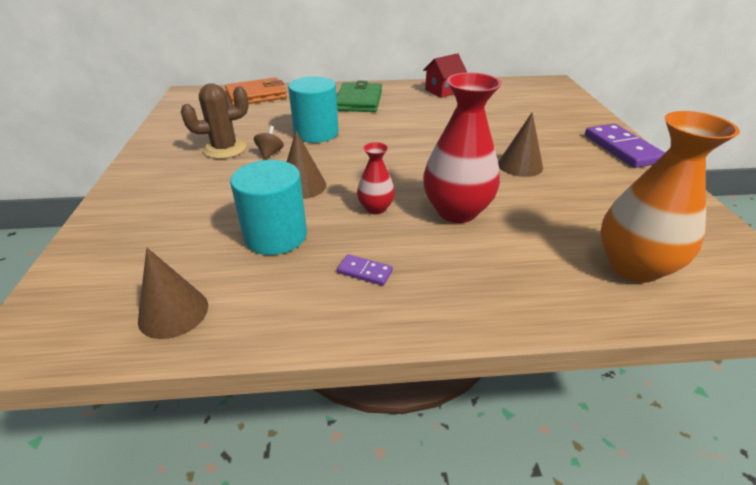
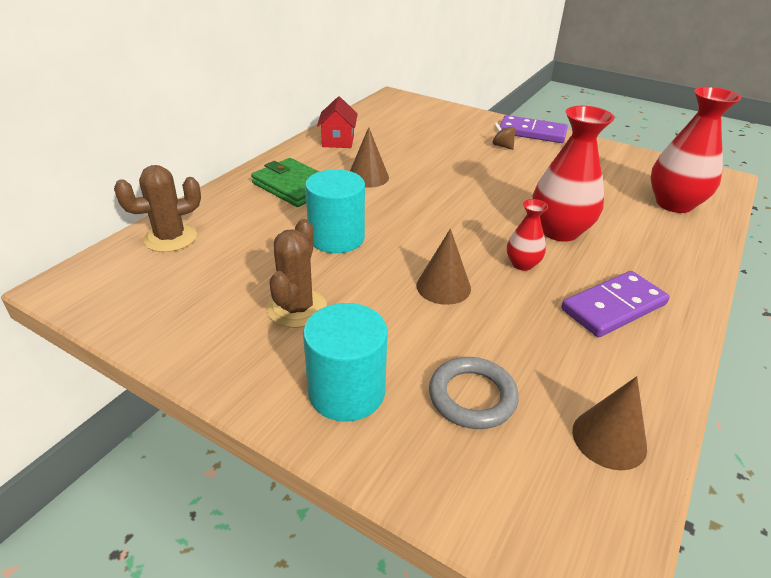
camera: 55 degrees left, 0 degrees up
(182, 235) = (472, 396): none -> grey ring
(256, 95) = (170, 238): orange wallet -> brown cactus
(270, 153) = (348, 281): brown spinning top -> brown spinning top (502, 146)
(275, 236) = (523, 334): turquoise cylinder -> turquoise cylinder (346, 391)
(364, 272) = (614, 307): purple domino -> purple domino, size x2.15
(520, 165) = (516, 176): brown cone -> brown cone (368, 177)
(633, 266) = (674, 204): orange vase -> red vase

